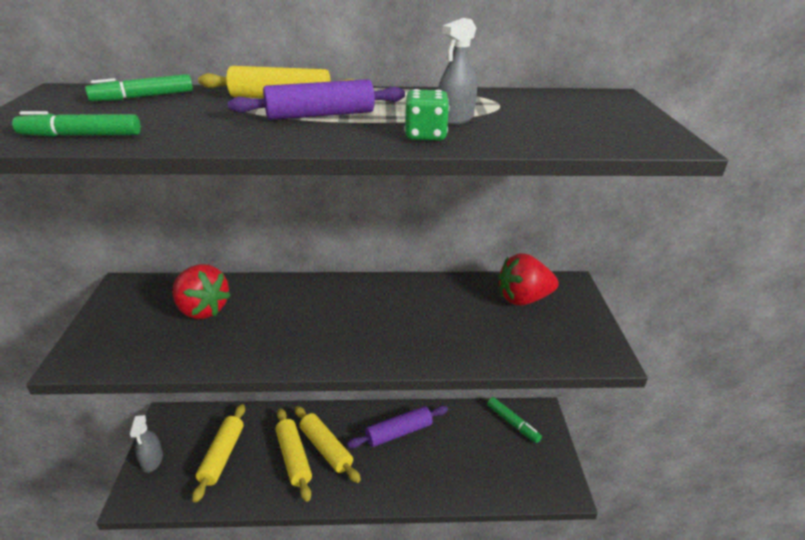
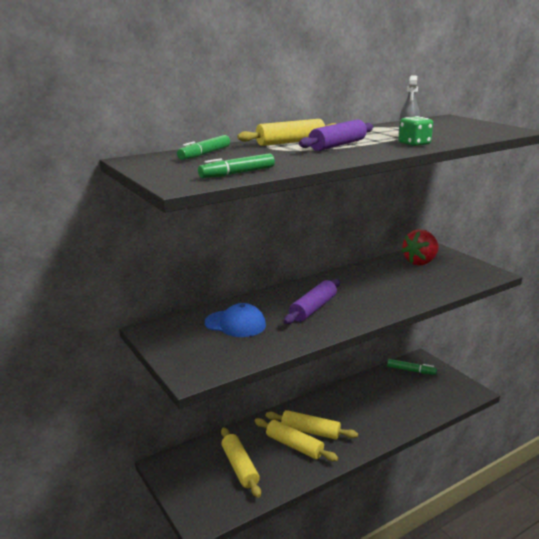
camera: 30 degrees left, 10 degrees down
(152, 460) = (186, 494): grey spray bottle -> none
(202, 310) = (235, 324): red strawberry -> blue cap
(399, 432) = (348, 403): purple rolling pin -> purple rolling pin (313, 308)

